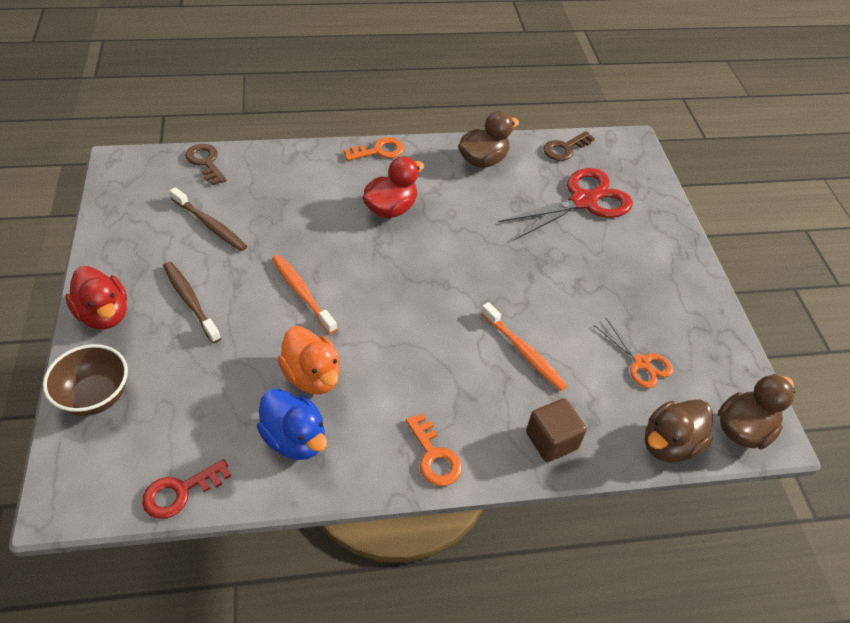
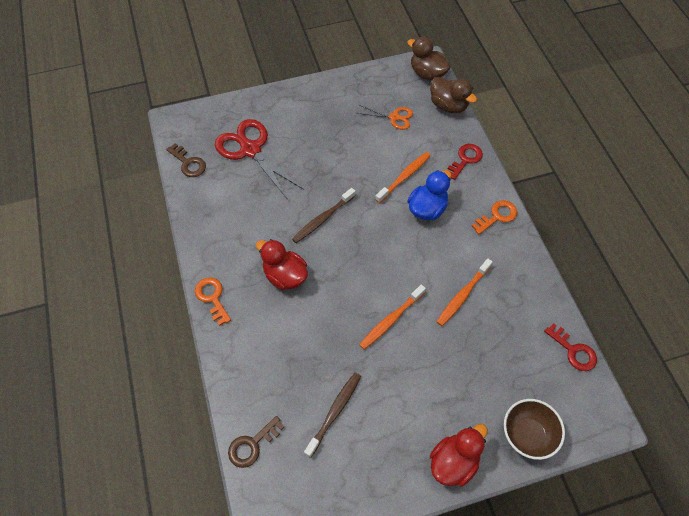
camera: 95 degrees left, 10 degrees up
(190, 301) = (421, 399): brown toothbrush -> brown toothbrush (322, 219)
(295, 439) = (513, 294): blue duck -> blue duck (427, 209)
(312, 376) = (462, 295): orange duck -> orange toothbrush
(483, 160) = (213, 218): brown duck -> none
(551, 440) = (465, 159): brown cube -> red key
(641, 363) = (394, 117): orange scissors -> orange scissors turned 60 degrees clockwise

